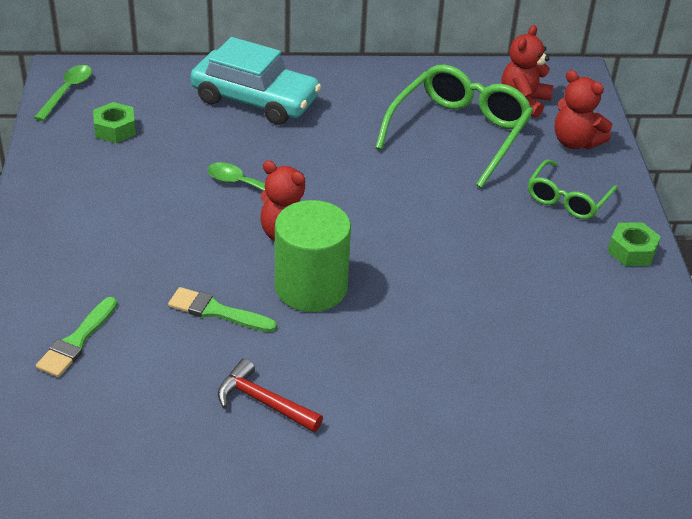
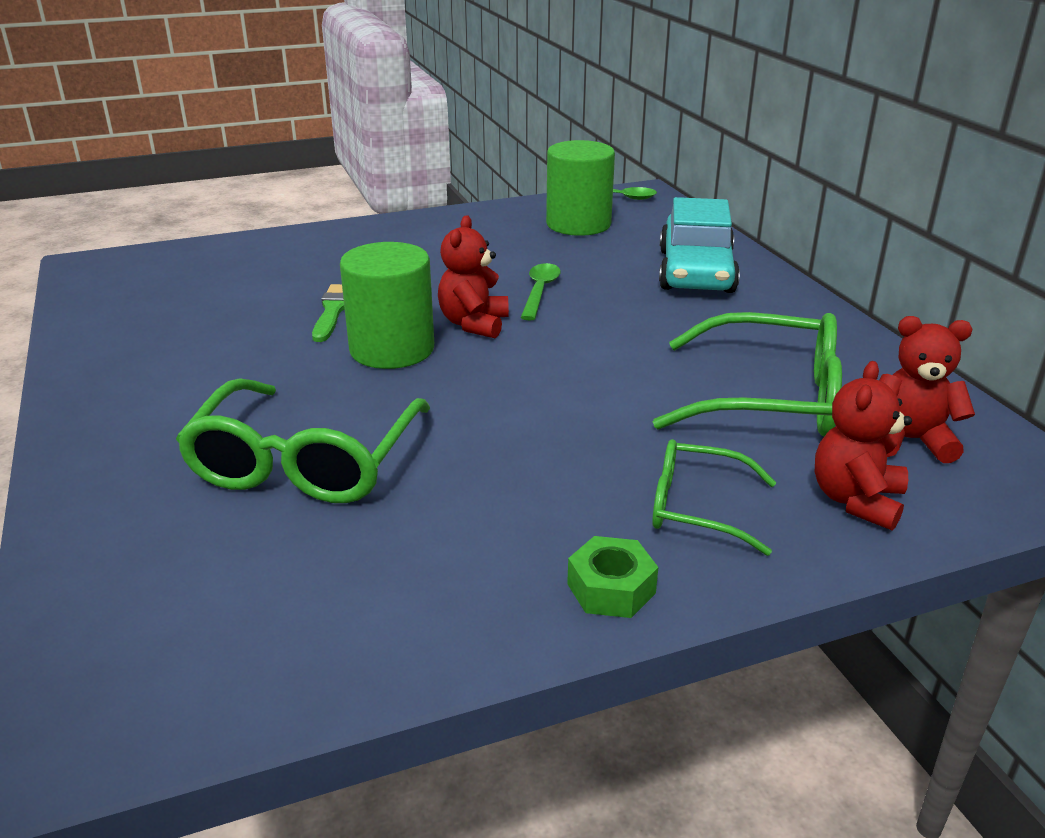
camera: 75 degrees right, 10 degrees down
(77, 341) = (273, 264): green brush -> none
(115, 129) = (578, 224): green nut -> green cylinder
(263, 402) = (208, 353): red hammer -> none
(468, 358) = (304, 463): none -> green glasses

